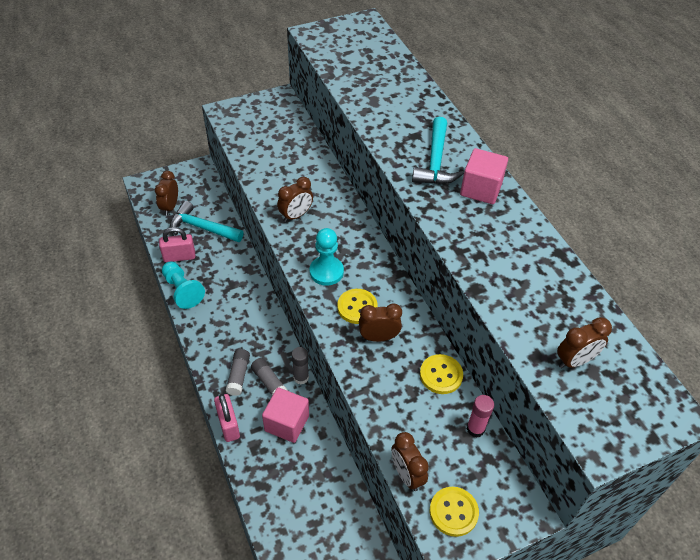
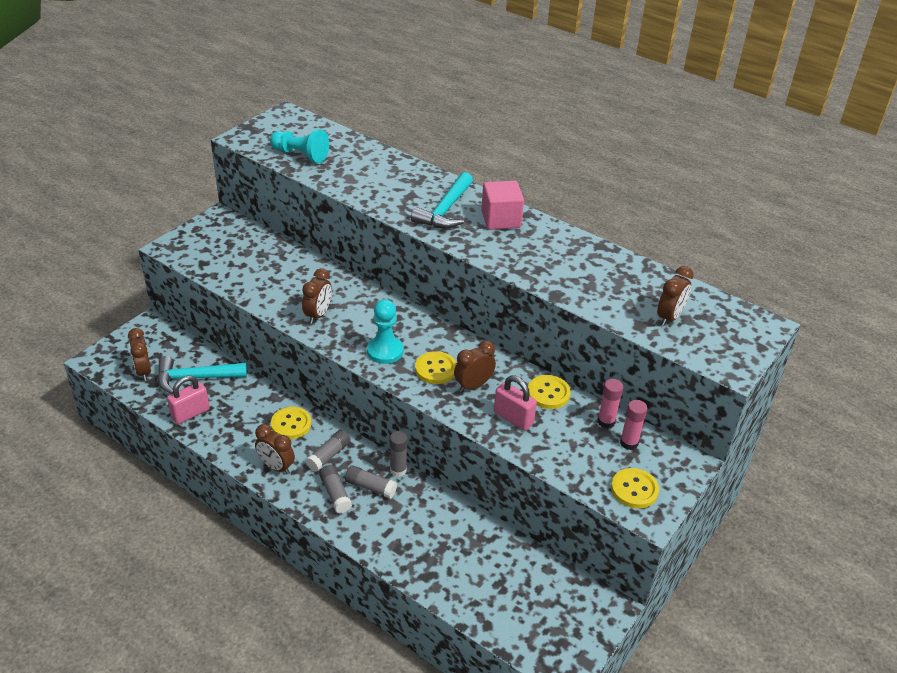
camera: 30 degrees left, 10 degrees down
(182, 290) = (218, 443): turquoise pawn -> turquoise pawn (301, 155)
(228, 425) = (357, 540): pink padlock -> pink padlock (513, 418)
(245, 298) = (291, 424): none -> yellow button
(255, 339) = (329, 456): none -> grey glue stick
(287, 423) = (413, 513): pink cube -> none
(407, 475) = (577, 479): brown clock -> brown clock (276, 466)
(435, 161) = (445, 210): turquoise hammer -> turquoise hammer turned 45 degrees clockwise
(482, 461) = (629, 443): none -> pink glue stick

